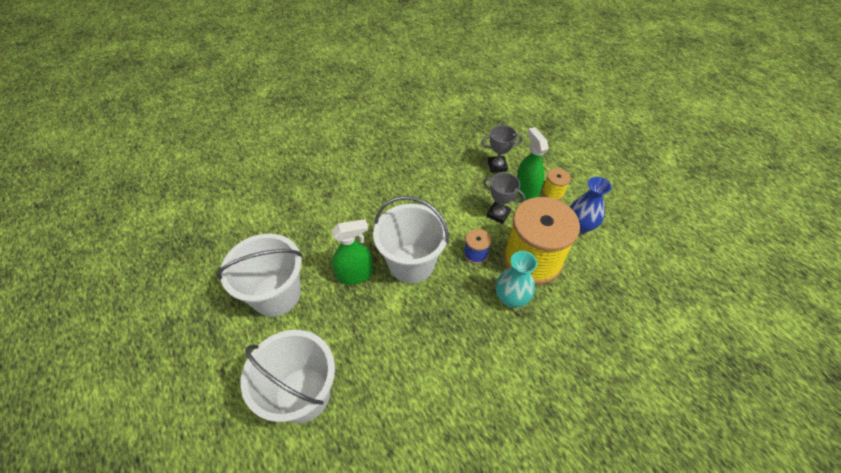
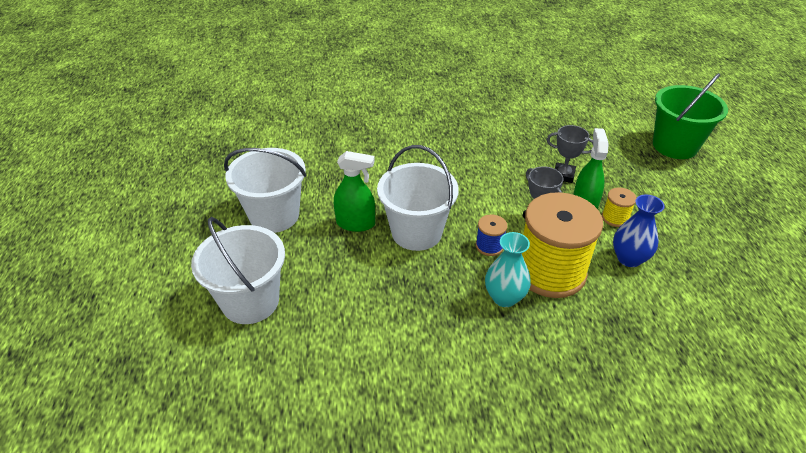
camera: 25 degrees right, 10 degrees down
(561, 113) = (674, 146): none -> green bucket

